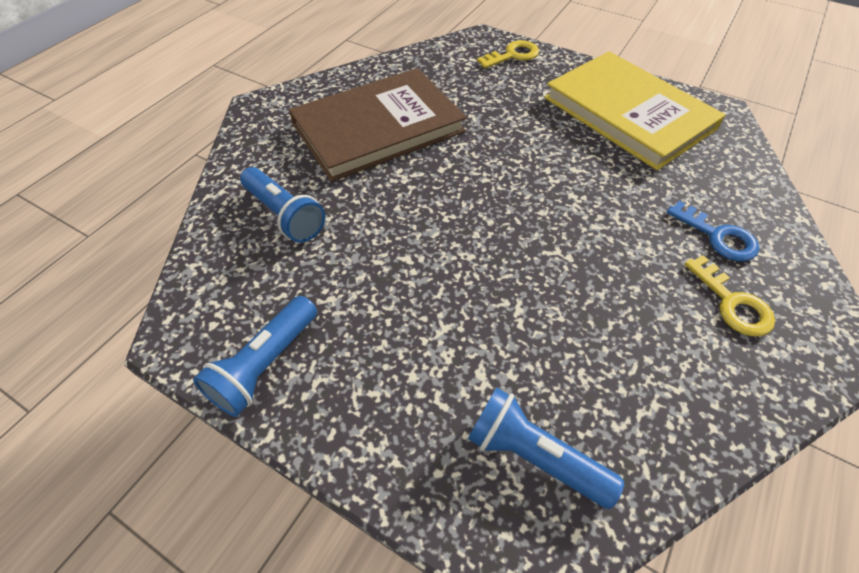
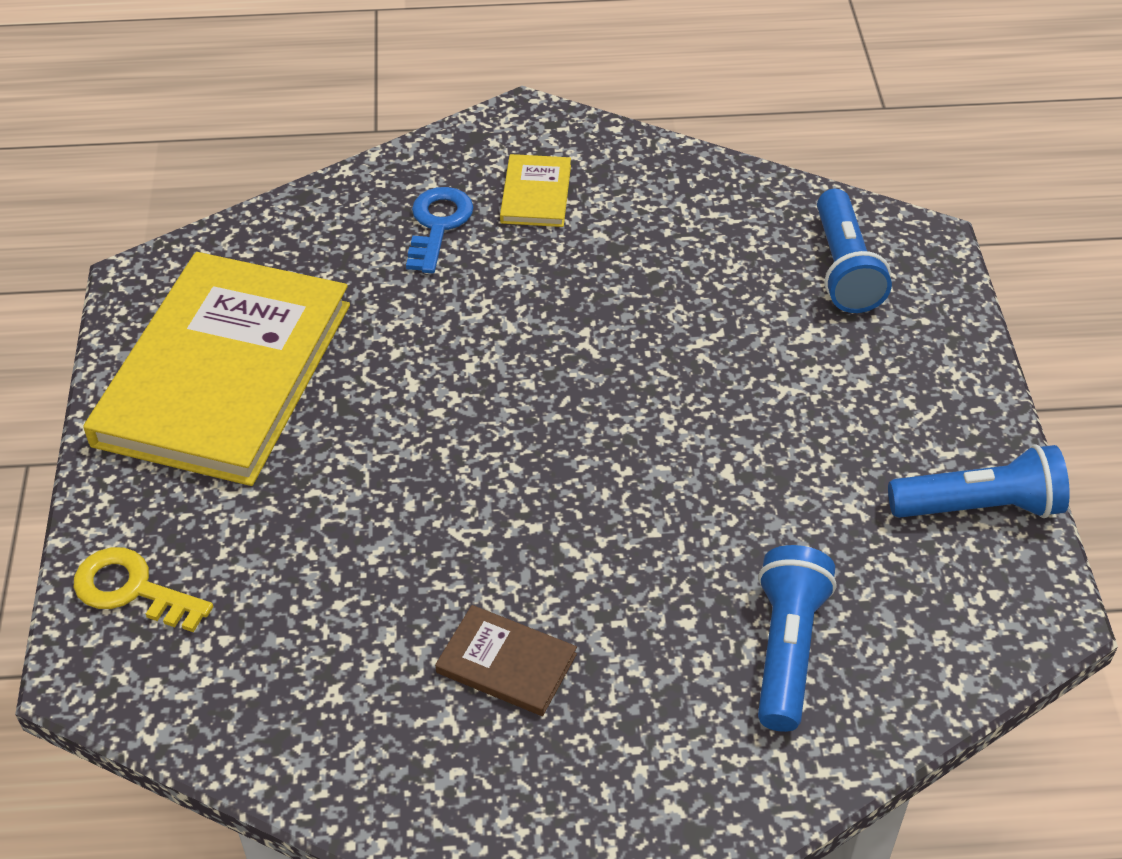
camera: 125 degrees left, 5 degrees down
(378, 128) = (506, 663): brown book -> brown book, size x0.41
(732, 303) = (536, 194): yellow key -> yellow book

